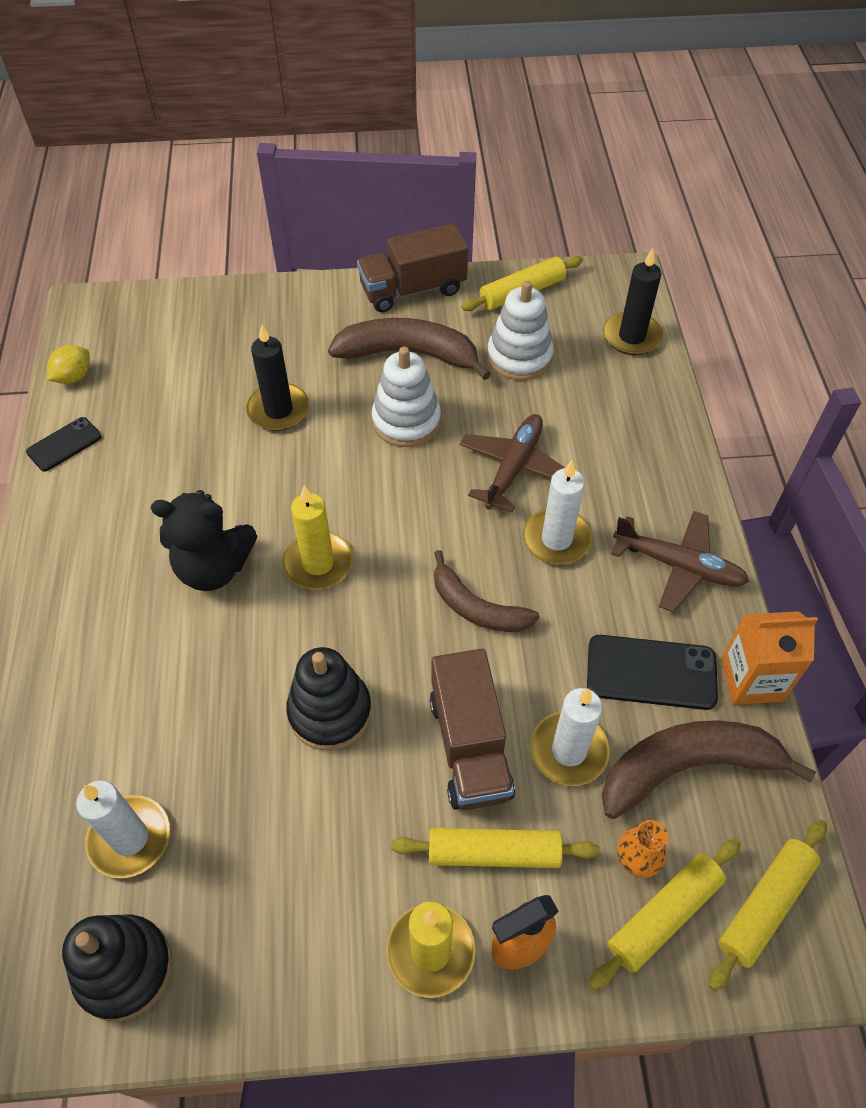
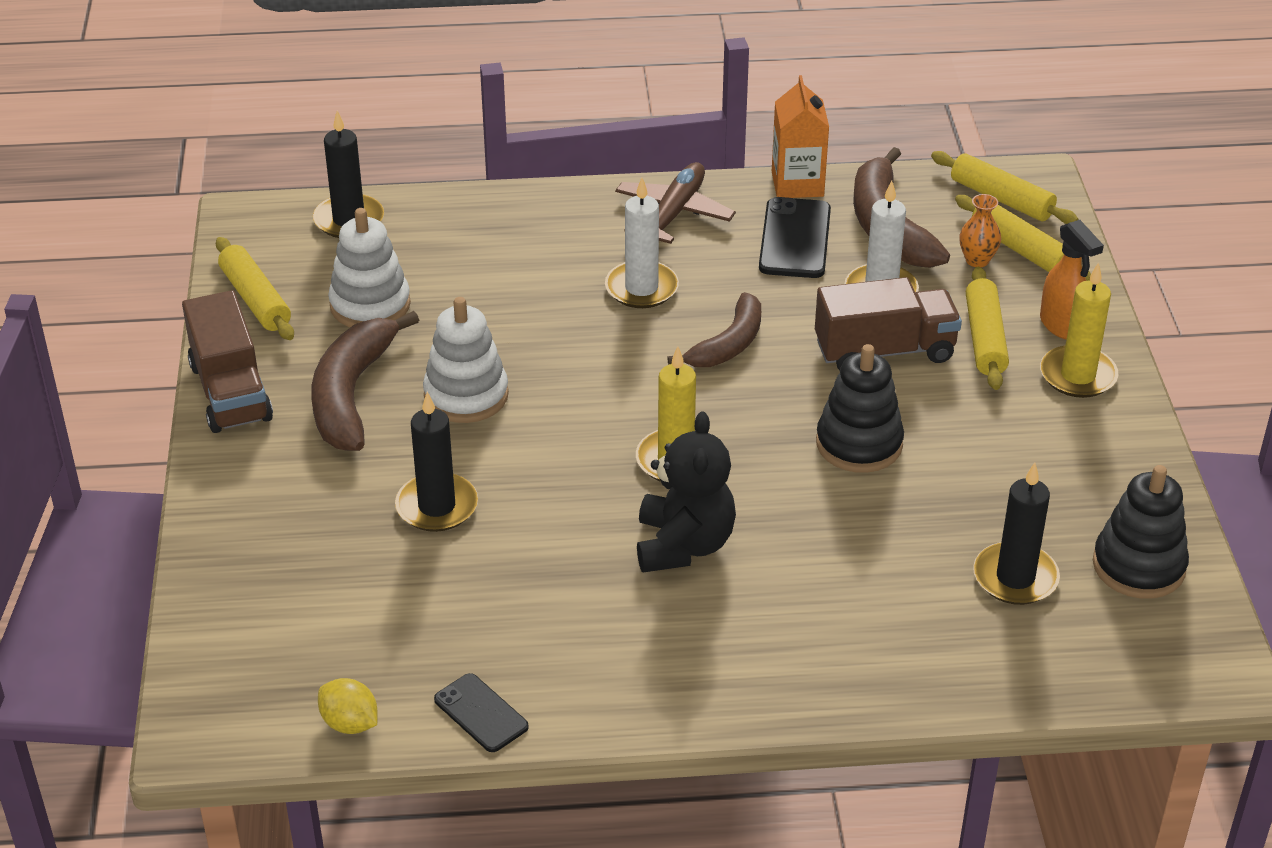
camera: 90 degrees left, 15 degrees down
(130, 838) = (1015, 577): white candle -> black candle
(513, 468) = (543, 315): brown plane -> none

